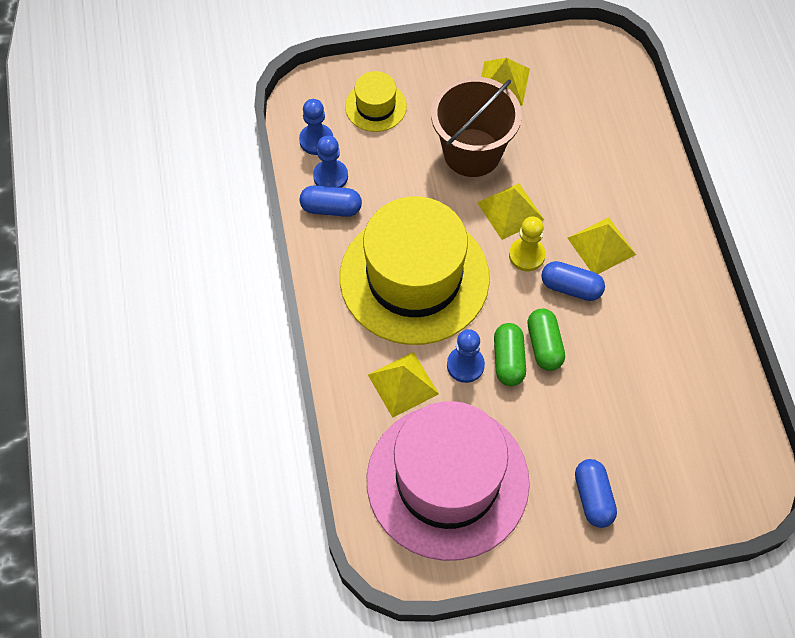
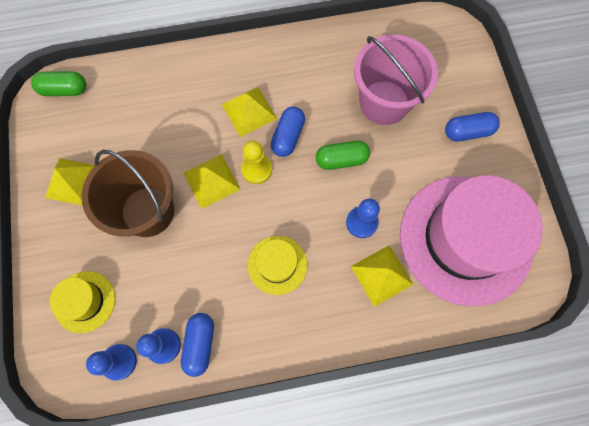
camera: 90 degrees left, 10 degrees up
(414, 277) = (277, 265): yellow hat -> yellow hat, size x0.44
(508, 360) = (355, 188): green capsule -> green capsule (64, 90)
(627, 397) = (384, 102): none -> pink bucket

